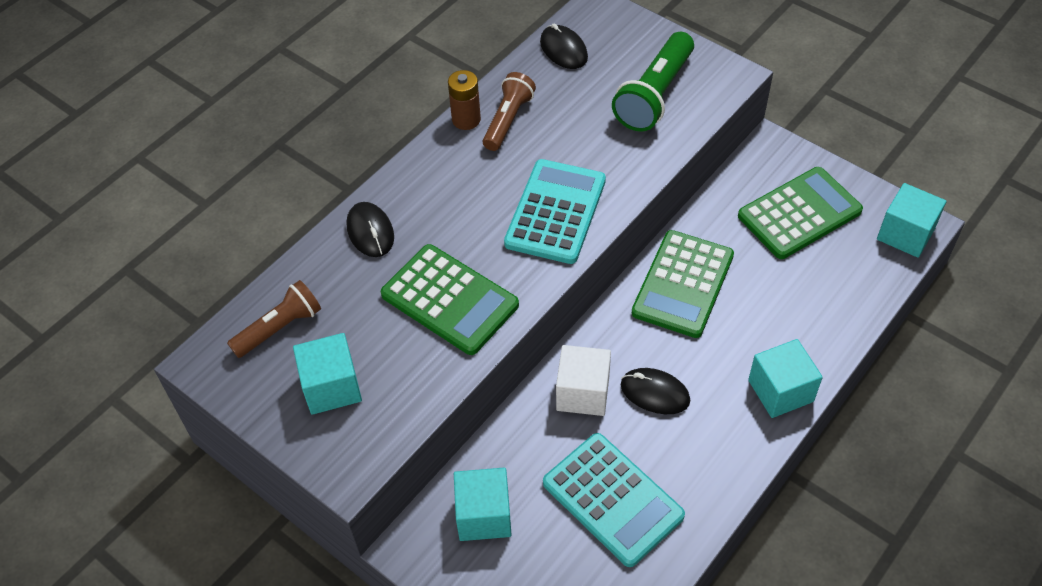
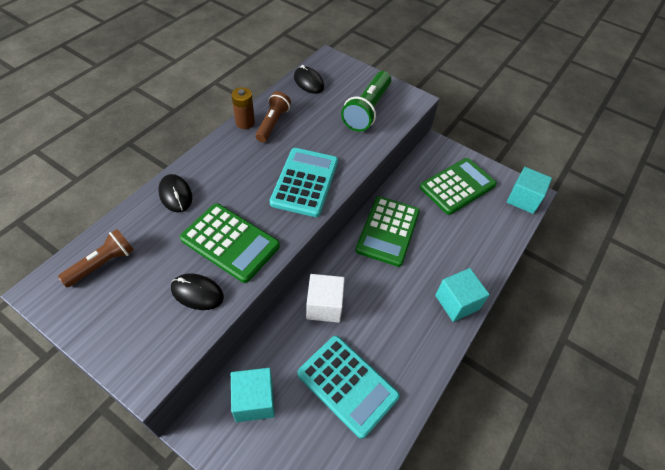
camera: 10 degrees left, 0 degrees up
(331, 387) = (138, 309): turquoise cube -> none
(655, 393) = (373, 305): black mouse -> black mouse (197, 293)

